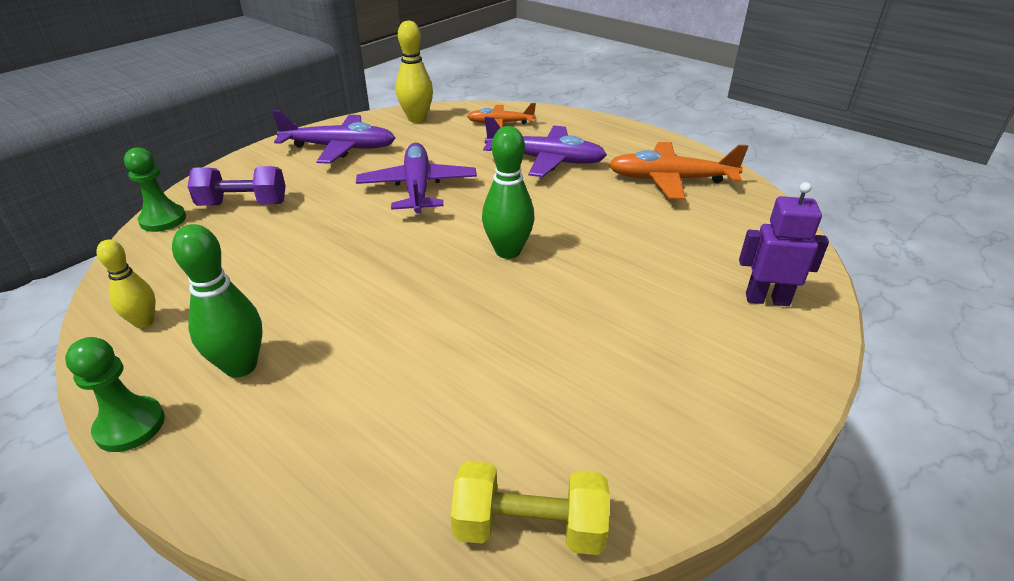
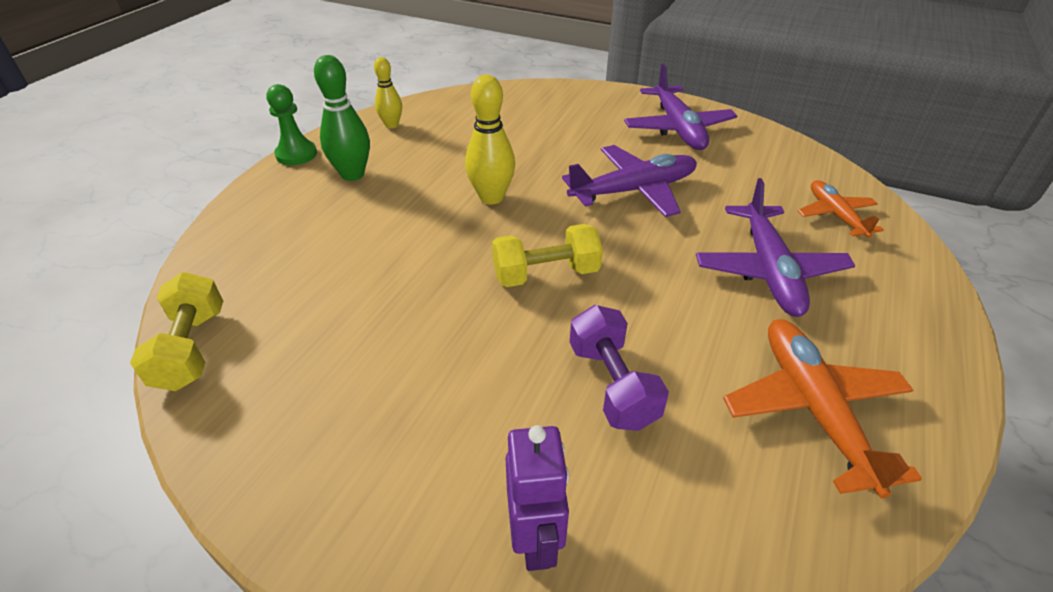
camera: 75 degrees right, 5 degrees up
(163, 220) = (511, 90): green pawn -> none
(243, 204) = (550, 113): purple dumbbell -> purple dumbbell (612, 385)
(417, 119) = (785, 155): yellow bowling pin -> yellow bowling pin (491, 197)
(508, 251) = (546, 274): green bowling pin -> yellow dumbbell

